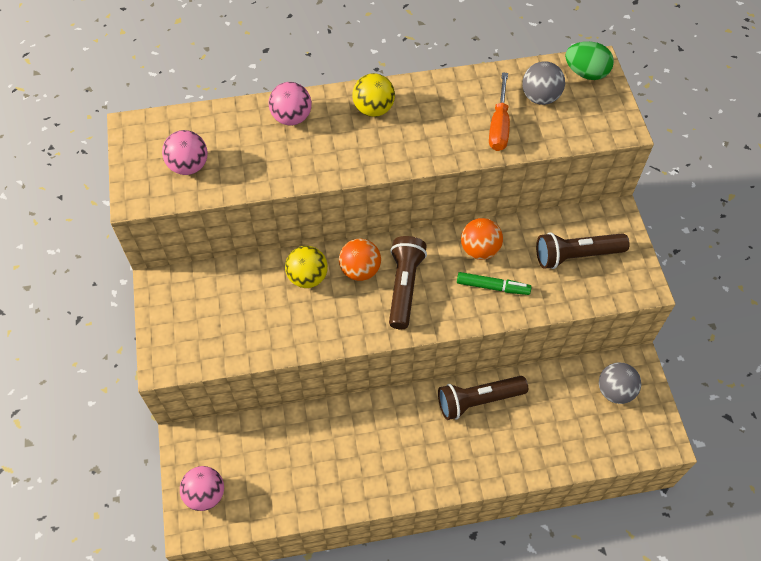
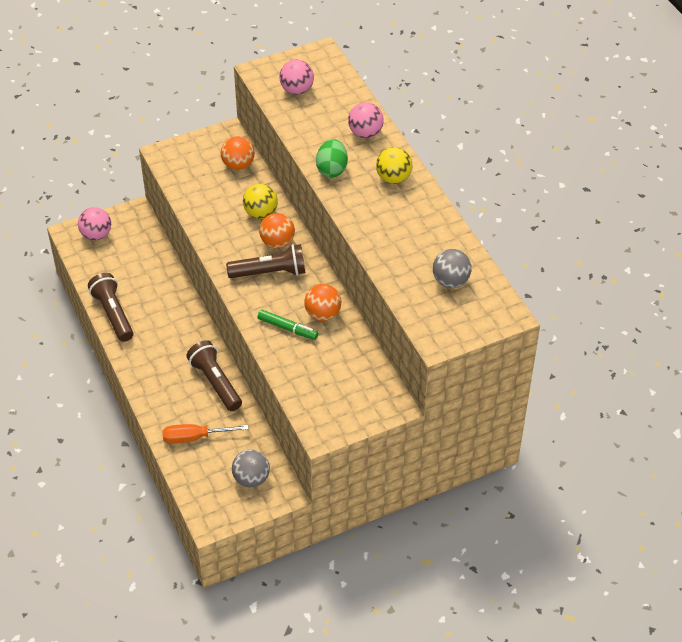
camera: 75 degrees right, 10 degrees down
(218, 284) = (238, 165): none -> orange ball
(492, 287) = (287, 328): green marker -> green marker turned 60 degrees counterclockwise
(499, 126) = (406, 258): orange screwdriver -> orange screwdriver (195, 437)
(576, 255) = (339, 381): brown flashlight -> brown flashlight (113, 314)
(586, 73) = (494, 309): green egg -> green egg (332, 169)

